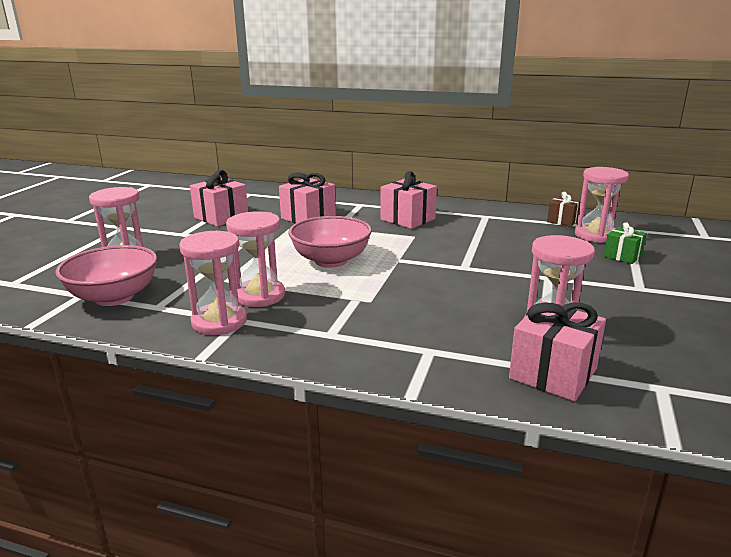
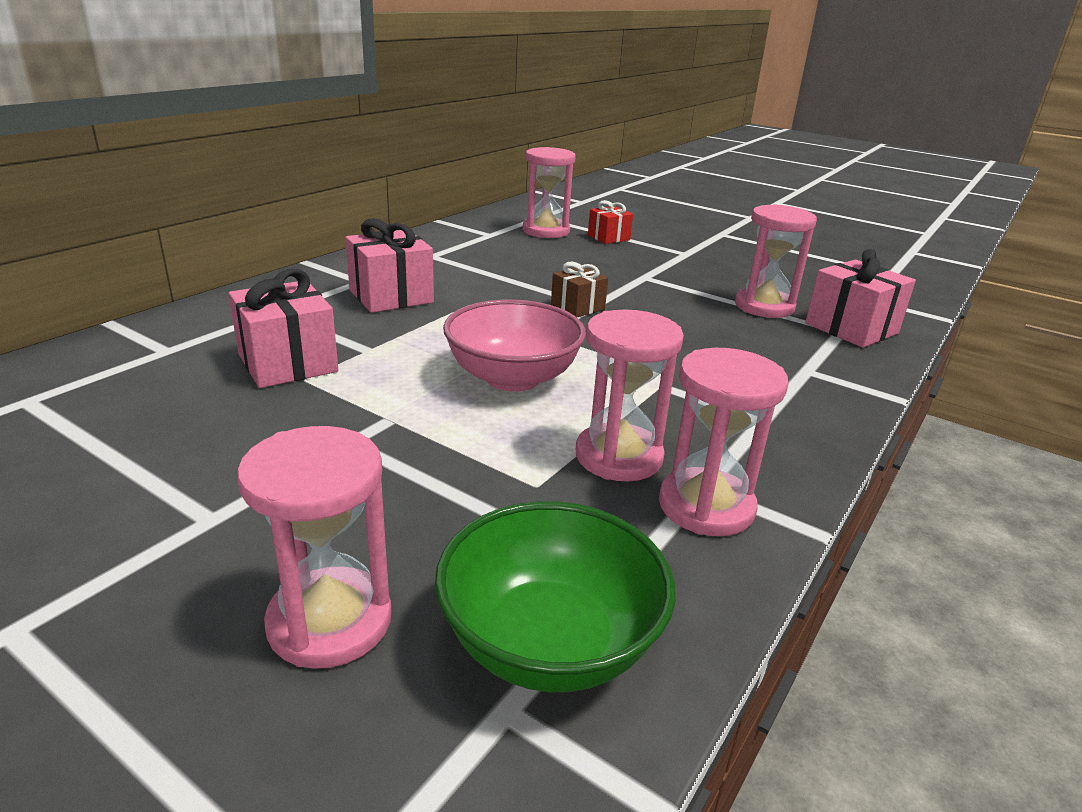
camera: 75 degrees left, 5 degrees up
(114, 297) = (549, 643): pink bowl -> green bowl
(221, 217) = (155, 454): pink gift -> none
(562, 221) = (489, 230): brown gift -> brown gift (577, 307)
(622, 256) = (608, 237): green gift -> red gift

